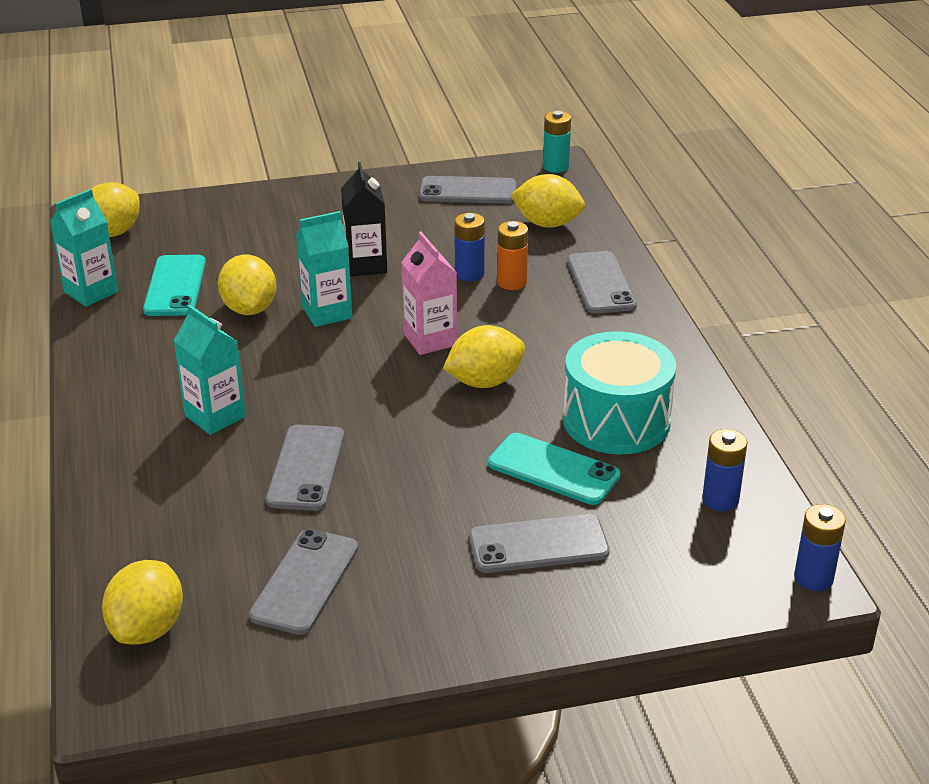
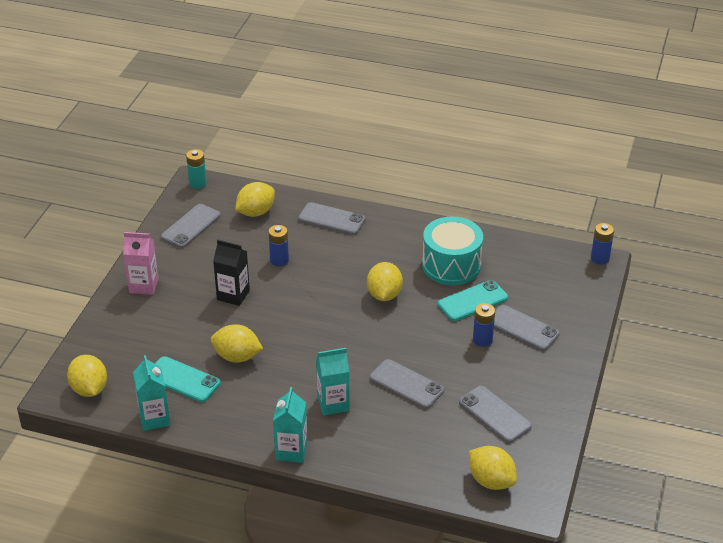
camera: 60 degrees left, 5 degrees up
(327, 312) = (269, 327): turquoise carton -> turquoise carton (291, 451)
(430, 340) = (330, 299): pink carton -> pink carton (144, 285)
(512, 282) = (302, 249): orange battery -> none
(538, 544) = (522, 328): grey phone -> grey phone turned 75 degrees counterclockwise
(720, 500) = (532, 260): blue battery -> blue battery (482, 340)

